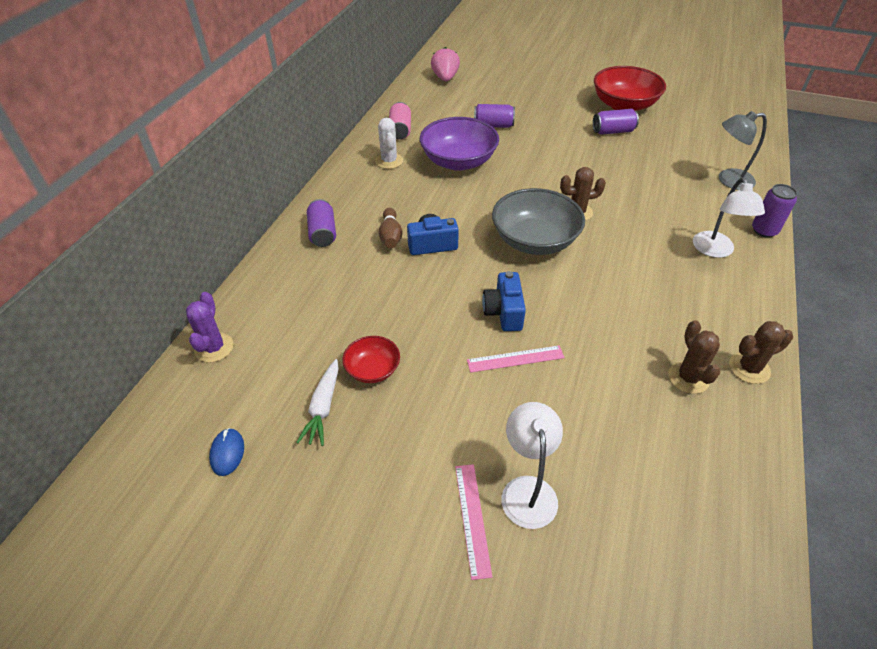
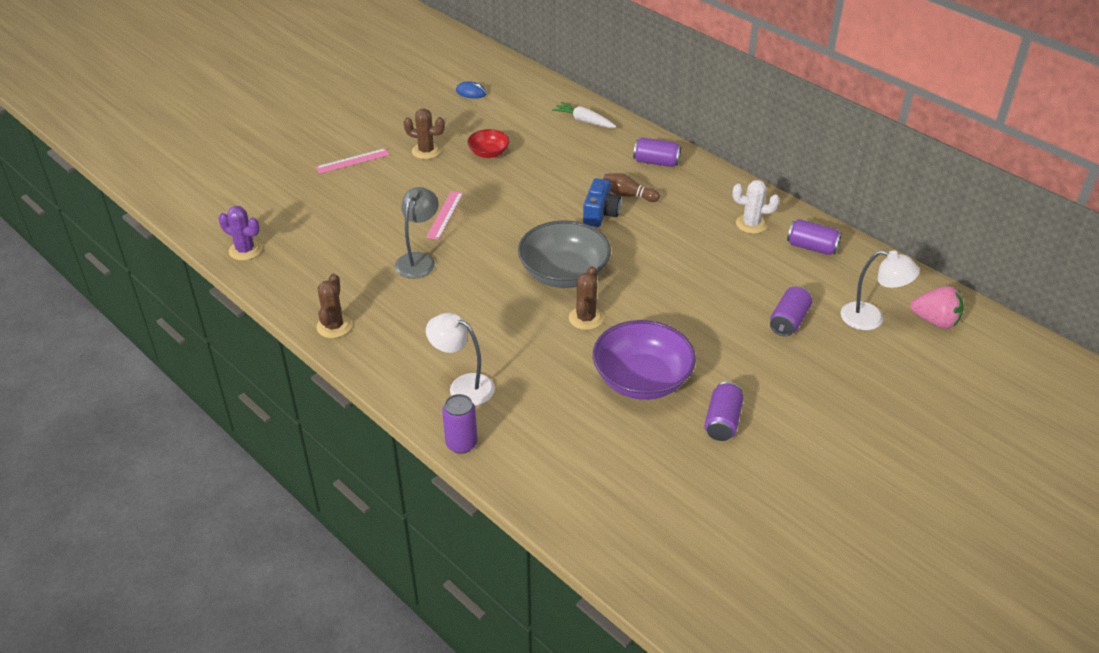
camera: 115 degrees right, 5 degrees down
(214, 348) = (560, 98): purple cactus -> purple cactus (245, 250)
(323, 407) = (475, 128): white carrot -> white carrot (584, 121)
(400, 130) = (812, 247): pink can -> purple can
(458, 161) = (724, 269): purple bowl -> purple bowl (642, 380)
(472, 518) = (353, 161): pink ruler -> pink ruler turned 45 degrees counterclockwise
(504, 312) = (493, 225): blue camera -> none
(527, 490) = (349, 185): white lamp -> white lamp (871, 319)
(624, 105) = (785, 468): red bowl -> none
(688, 378) = (356, 289): brown cactus -> brown cactus (426, 151)
(728, 180) = (560, 471): grey lamp -> grey lamp (419, 260)

